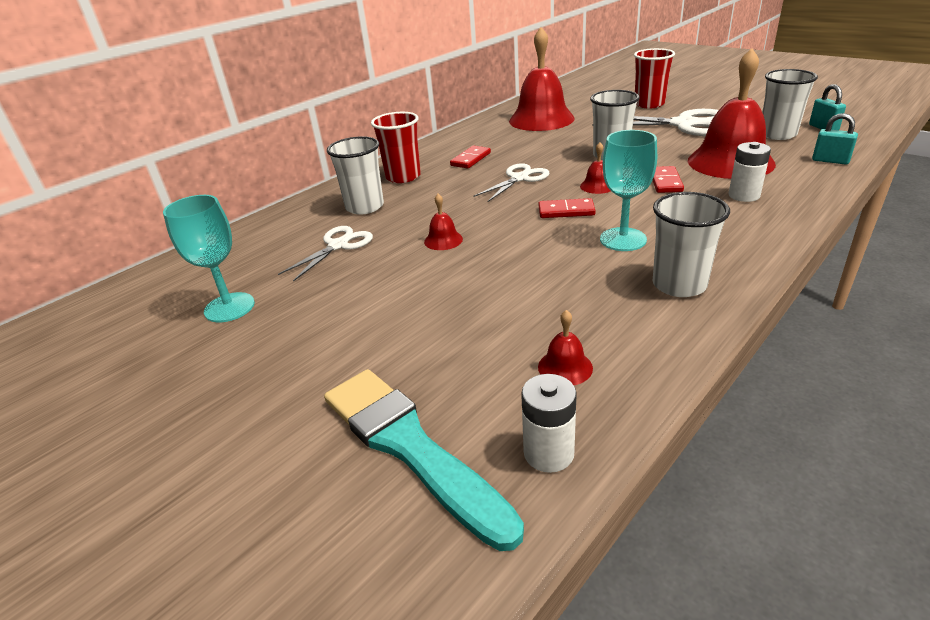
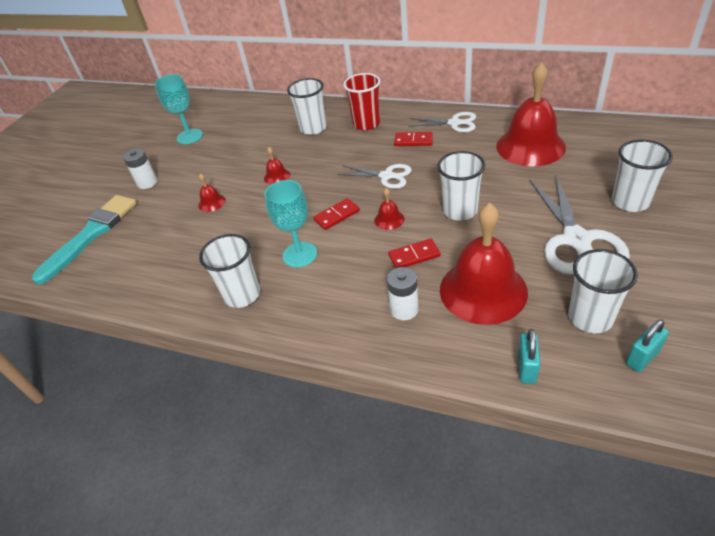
camera: 70 degrees right, 10 degrees up
(338, 246) = (259, 140): white scissors -> white scissors (454, 123)
(548, 453) = (87, 278): white battery -> white battery (147, 183)
(565, 367) = (149, 266): red bell -> red bell (212, 202)
(566, 211) = (336, 215): red domino -> red domino turned 75 degrees clockwise
(649, 104) = (630, 202): red cup -> white cup

